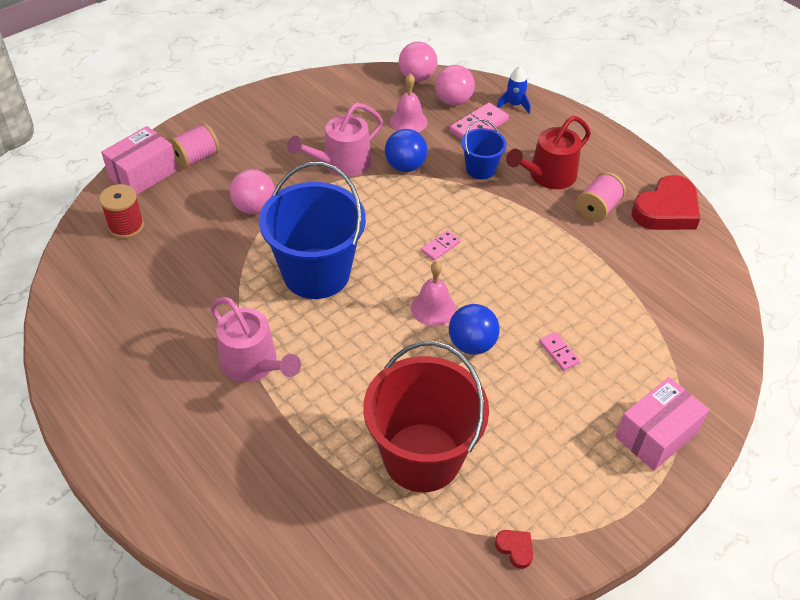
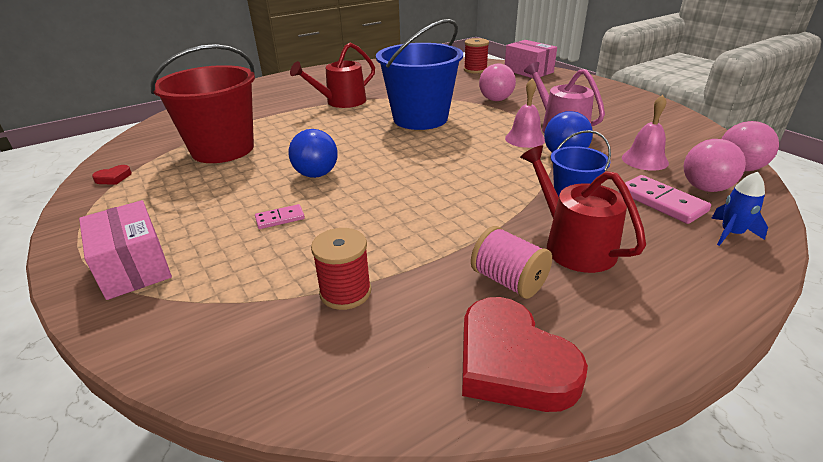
camera: 100 degrees right, 15 degrees down
(196, 158) = (550, 83): pink spool -> none
(253, 363) = (341, 102): pink watering can -> red watering can
(433, 308) = (366, 160): pink bell -> pink bell (525, 139)
(440, 247) = (444, 167): pink domino -> none
(637, 289) = (345, 292): none -> red spool

